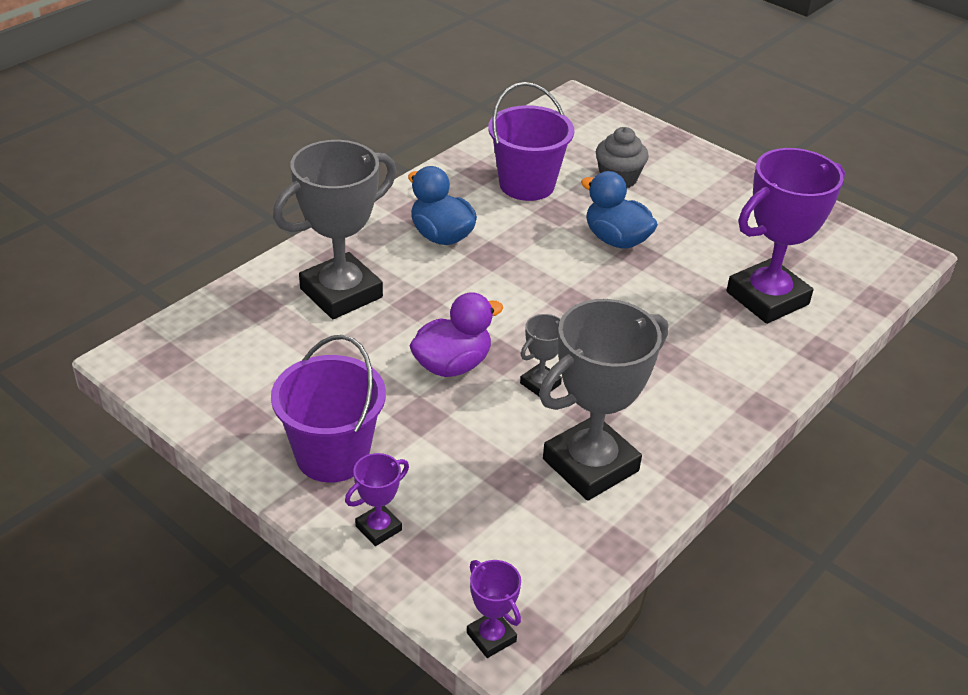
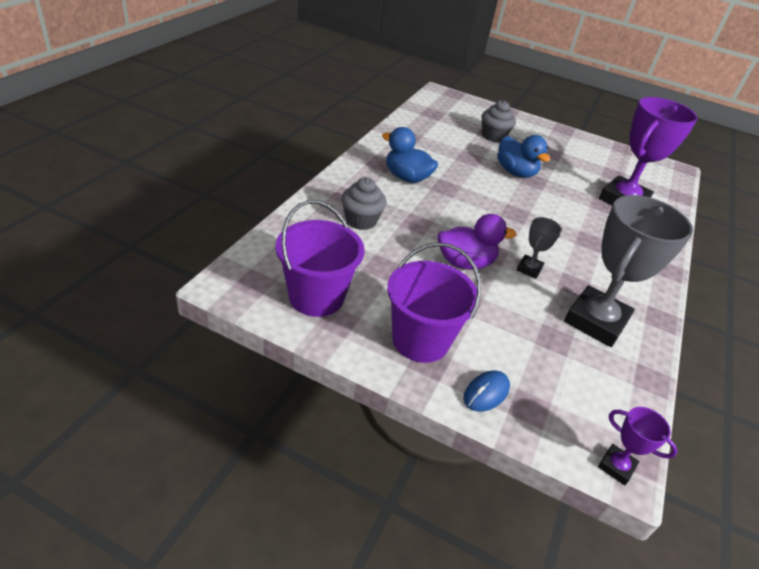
camera: 20 degrees left, 0 degrees up
(341, 293) = (361, 220): grey trophy -> grey cupcake
(378, 528) = (486, 393): purple trophy -> blue mouse
(452, 365) = (465, 262): purple duck -> purple duck turned 45 degrees clockwise
(527, 184) = (441, 142): purple bucket -> purple bucket (316, 297)
(616, 240) = (515, 172): blue duck -> blue duck turned 150 degrees counterclockwise

